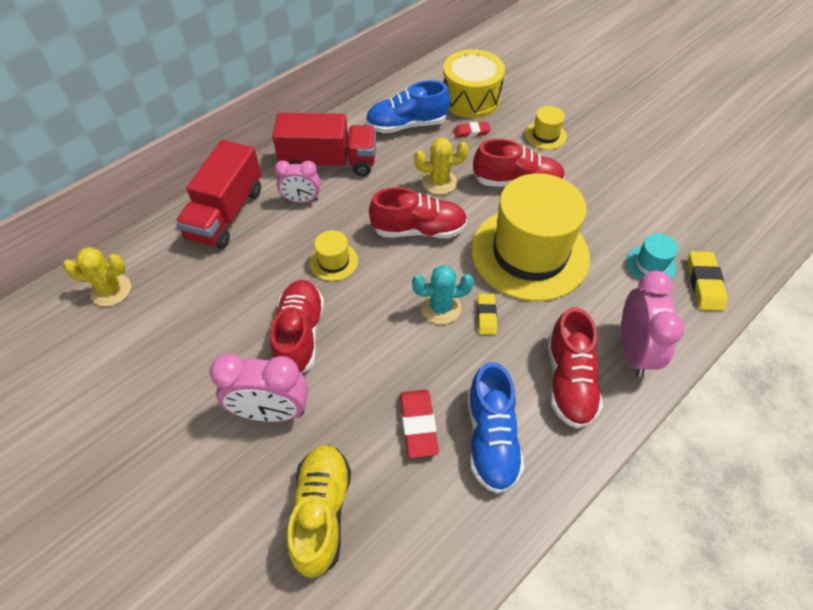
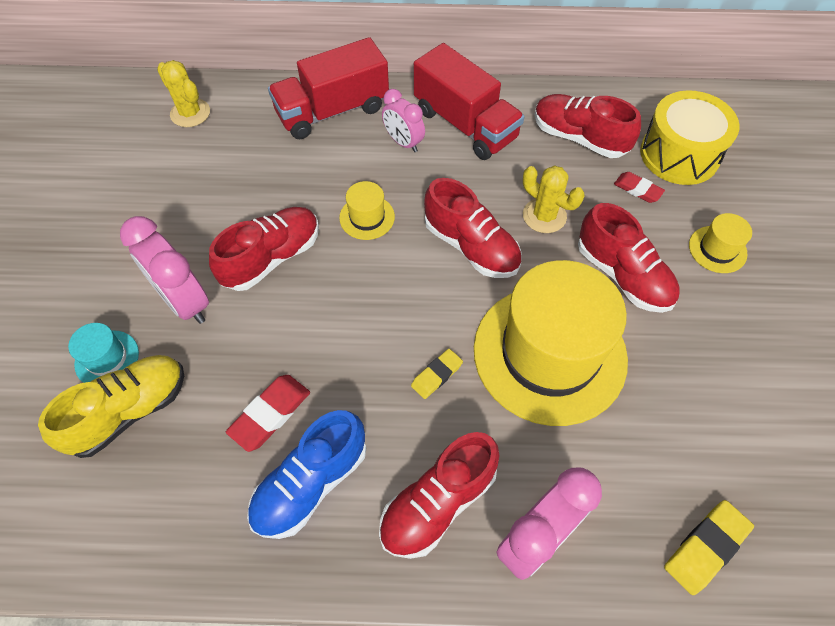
camera: 45 degrees right, 5 degrees up
(407, 125) = (579, 138): blue shoe -> red shoe
(440, 307) = (406, 332): turquoise cactus -> none
(651, 264) = (667, 474): turquoise hat -> turquoise hat (107, 358)

